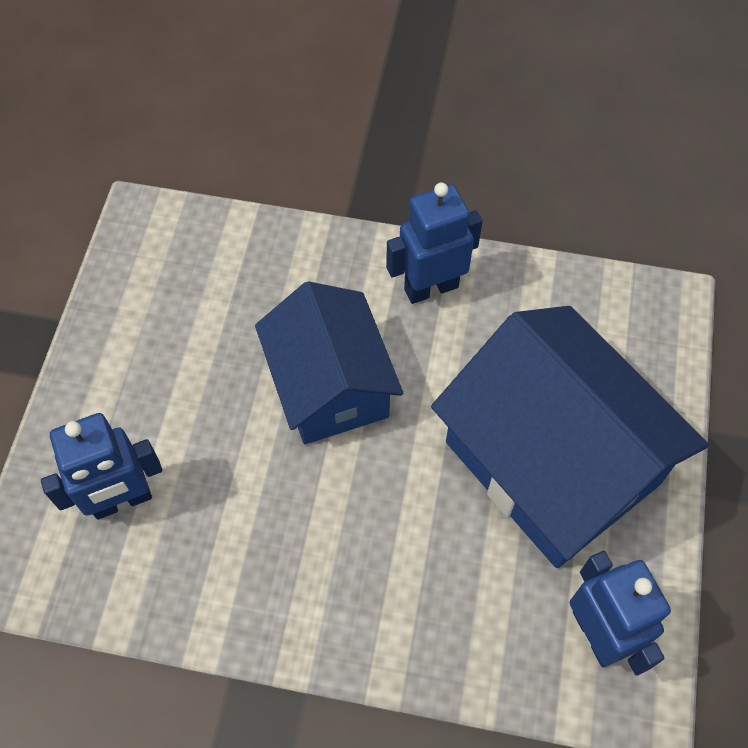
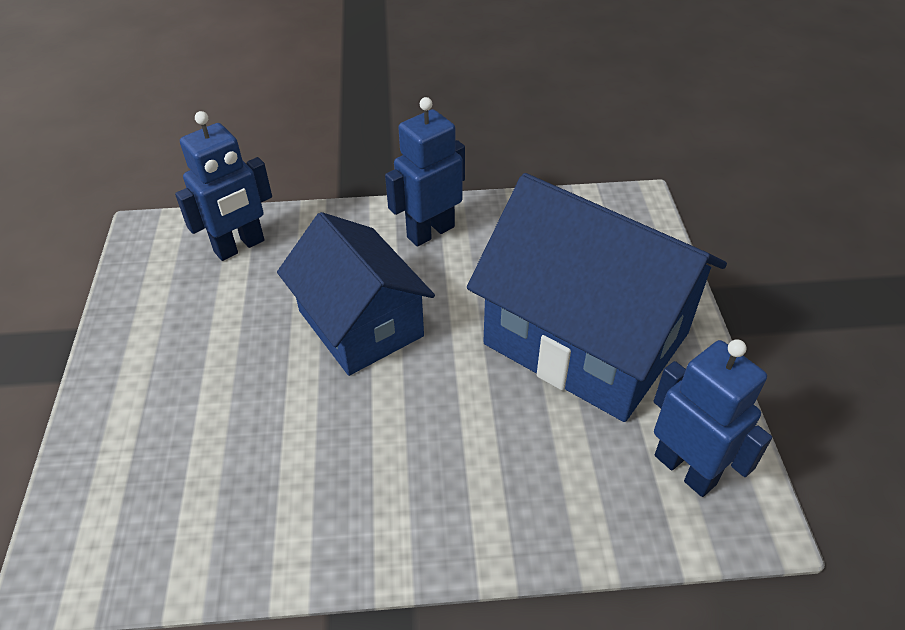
camera: 15 degrees left, 15 degrees down
(122, 501) = (170, 468): blue robot -> blue robot (239, 246)

